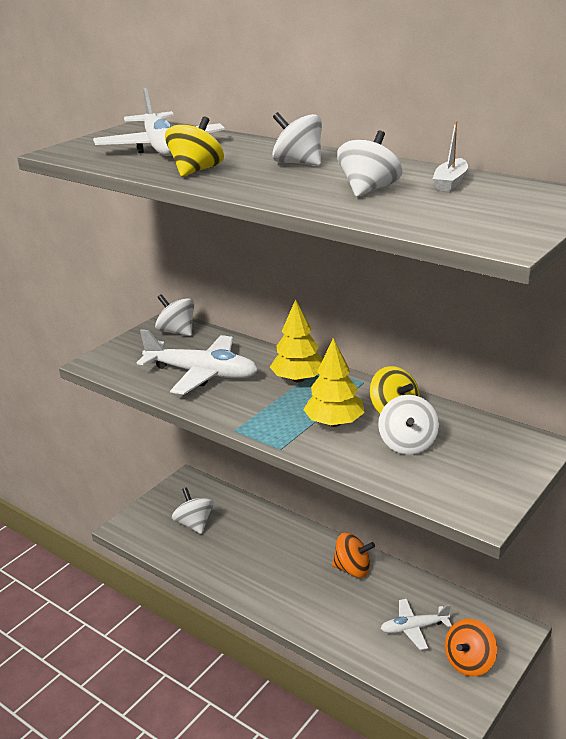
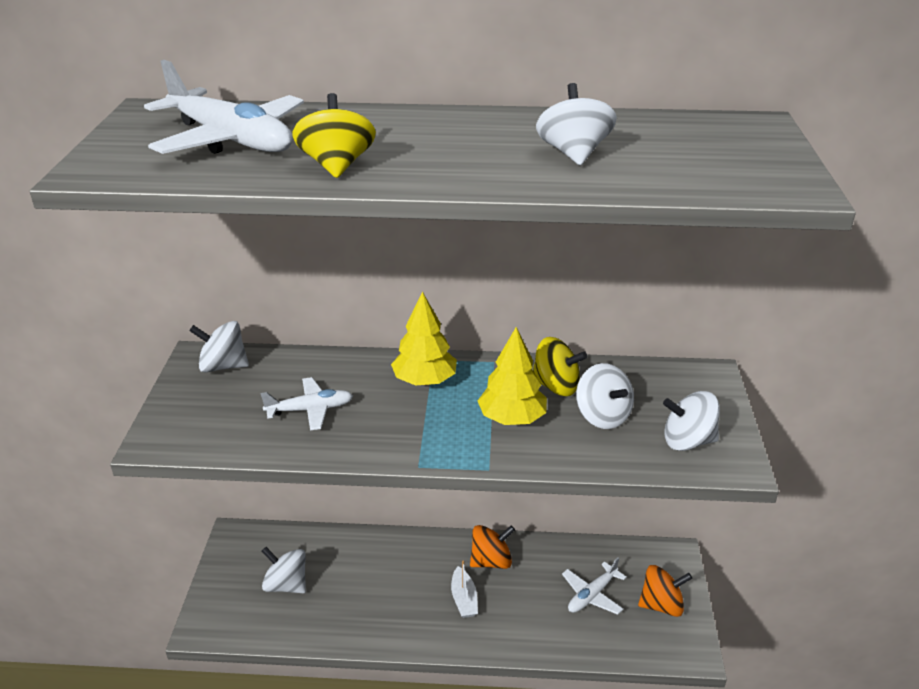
camera: 35 degrees left, 5 degrees up
(202, 374) = (310, 410): white plane -> white plane, size x0.57
(298, 163) = (441, 133): white spinning top -> white spinning top (687, 441)
(450, 182) = (635, 129): white boat -> white boat (464, 599)
(469, 662) = (661, 605): orange spinning top -> orange spinning top turned 105 degrees counterclockwise

